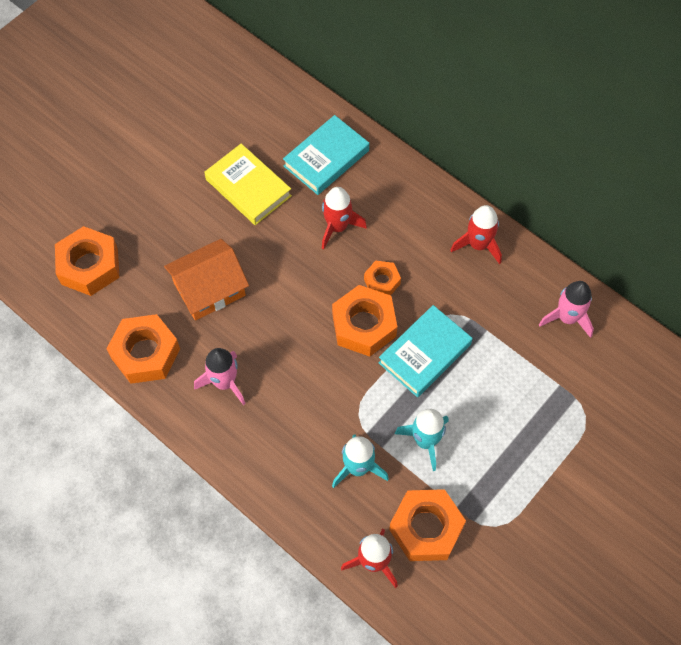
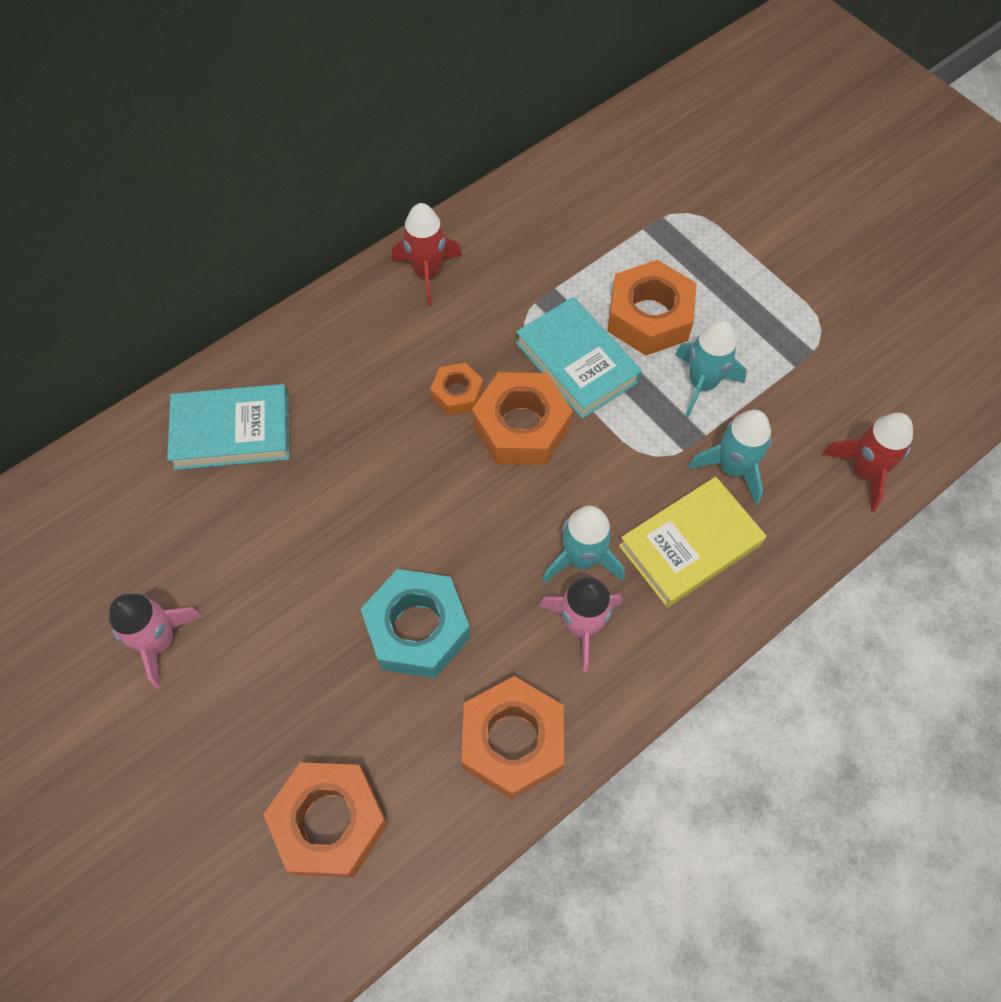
camera: 80 degrees left, 0 degrees up
(209, 289) = (417, 629): orange house -> turquoise nut
(248, 188) = (250, 548): yellow book -> yellow book (690, 545)
(271, 377) = (582, 559): none -> turquoise rocket
(326, 158) = (232, 431): turquoise book -> turquoise book turned 60 degrees counterclockwise
(337, 227) = (355, 435): red rocket -> none
(426, 528) = (821, 404): orange nut -> orange nut (649, 317)
(567, 318) = (553, 202): pink rocket -> pink rocket (160, 641)

